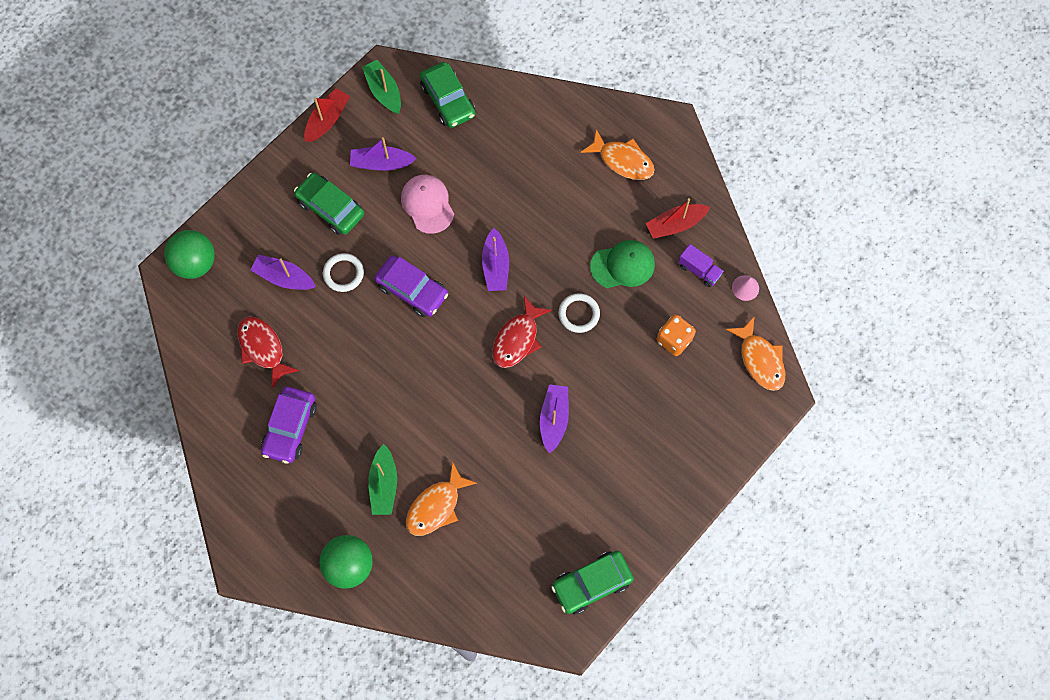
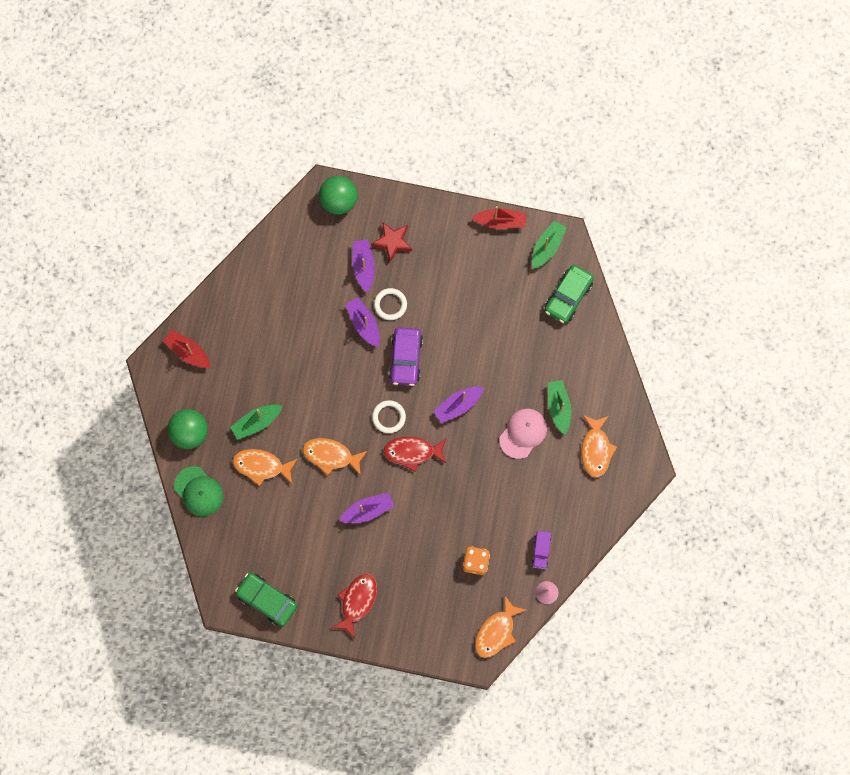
camera: 60 degrees right, 5 degrees up
(263, 348) = (304, 285): red fish -> red fish (357, 601)
(277, 234) = (392, 242): none -> red star
(290, 428) = (260, 337): purple car -> none
(330, 208) = (434, 266): green car -> none
(381, 163) = (489, 279): purple boat -> purple boat (364, 324)
(427, 204) = (477, 330): pink cap -> pink cap (523, 433)
(470, 425) = (331, 456): none -> orange fish
(557, 171) = (558, 407): none -> green boat
(579, 314) = (456, 484): white ring -> white ring (389, 417)
(623, 265) = (512, 495): green cap -> green cap (199, 491)
(675, 225) = (567, 515): red boat -> red boat (188, 352)

